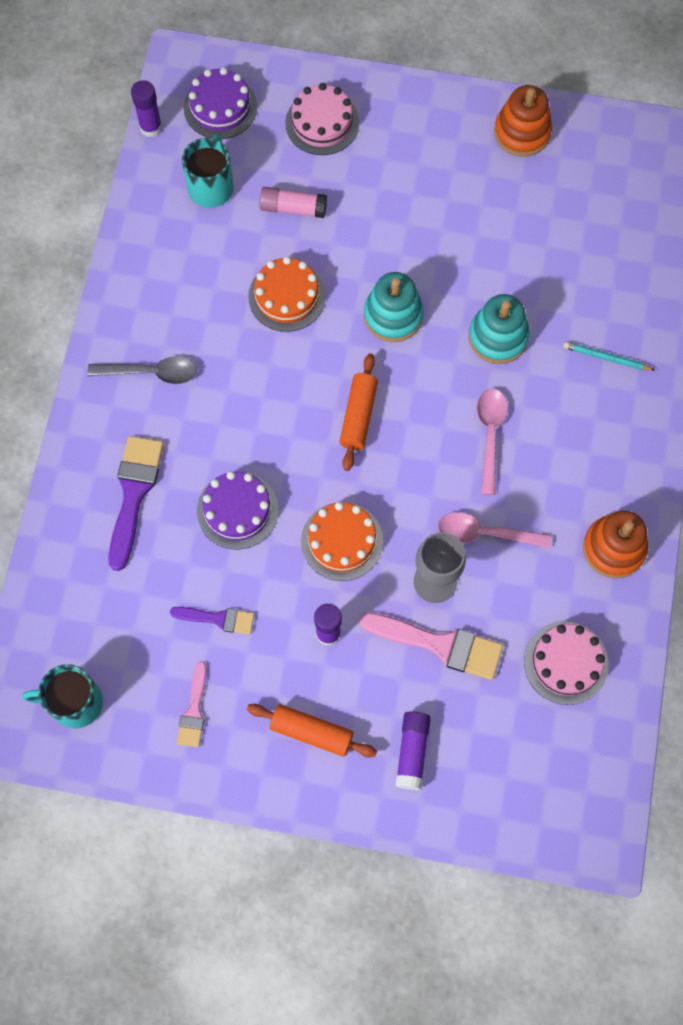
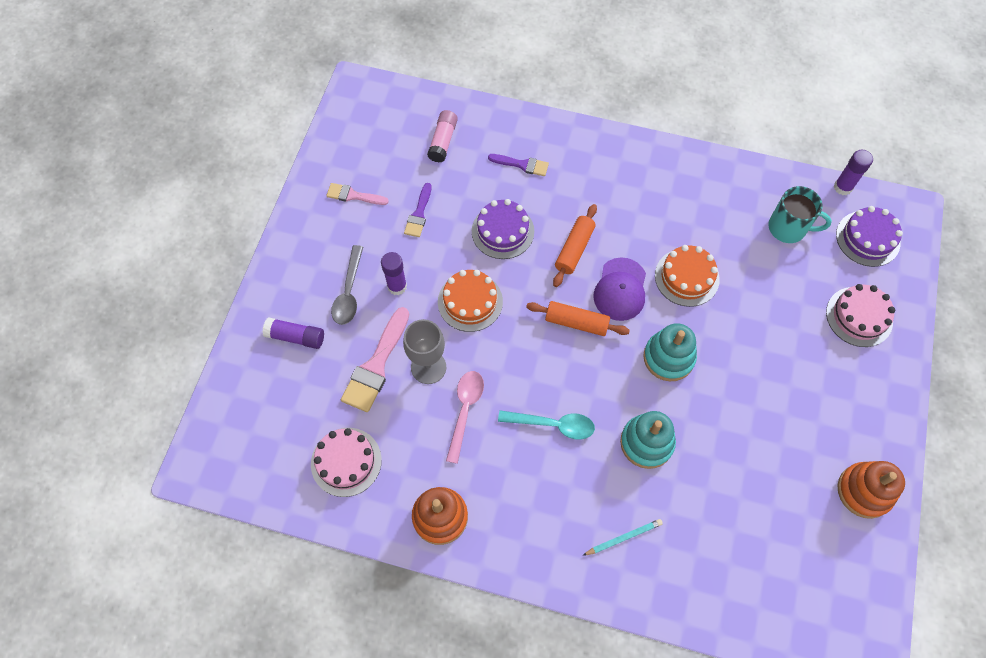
camera: 95 degrees right, 5 degrees down
(74, 703) = (371, 125): turquoise mug -> none
(134, 493) = (522, 165): purple brush -> purple brush, size x0.59
(151, 373) = (620, 179): grey spoon -> grey spoon (349, 292)
(293, 208) = (771, 287): pink glue stick -> pink glue stick (443, 141)
(309, 369) = (620, 289): none -> purple cap
(311, 732) = (324, 269): orange rolling pin -> orange rolling pin (574, 249)
(490, 435) = (553, 425): pink spoon -> turquoise spoon
(606, 358) = (623, 537): turquoise pencil -> turquoise pencil turned 45 degrees clockwise

